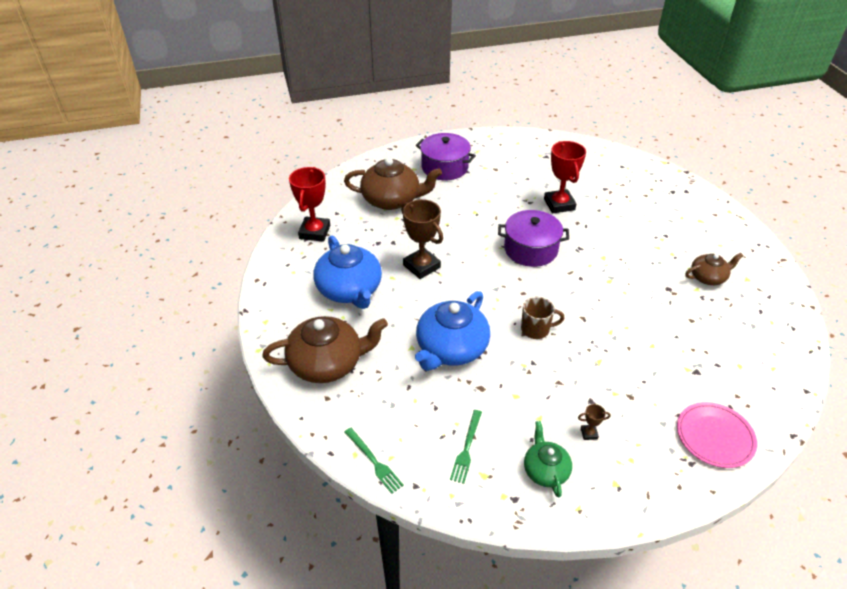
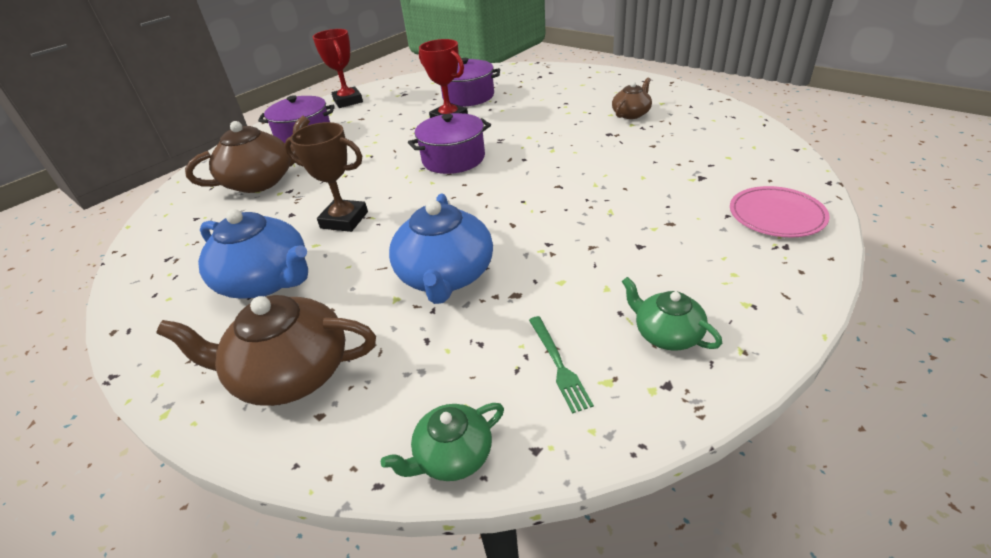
camera: 30 degrees left, 5 degrees down
(314, 232) = (175, 247): red trophy -> red trophy (348, 101)
(327, 363) = (290, 373): brown teapot -> brown teapot turned 135 degrees counterclockwise
(374, 461) = (452, 456): green fork -> green teapot
(536, 329) = (522, 215): brown mug -> none
(589, 433) = (670, 274): brown trophy -> none
(593, 186) = (468, 96): none -> purple pot

